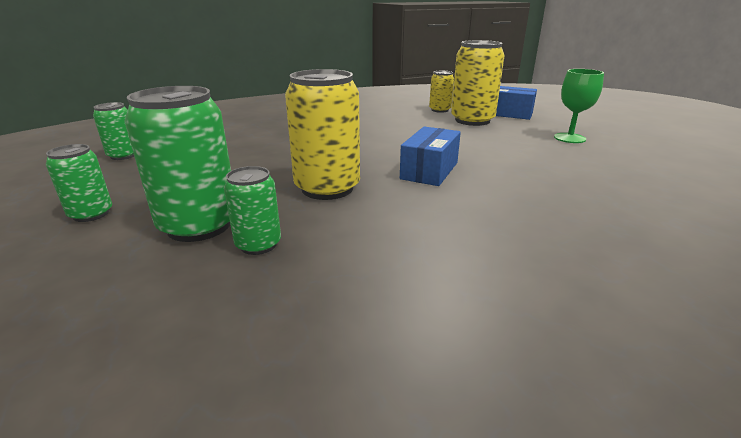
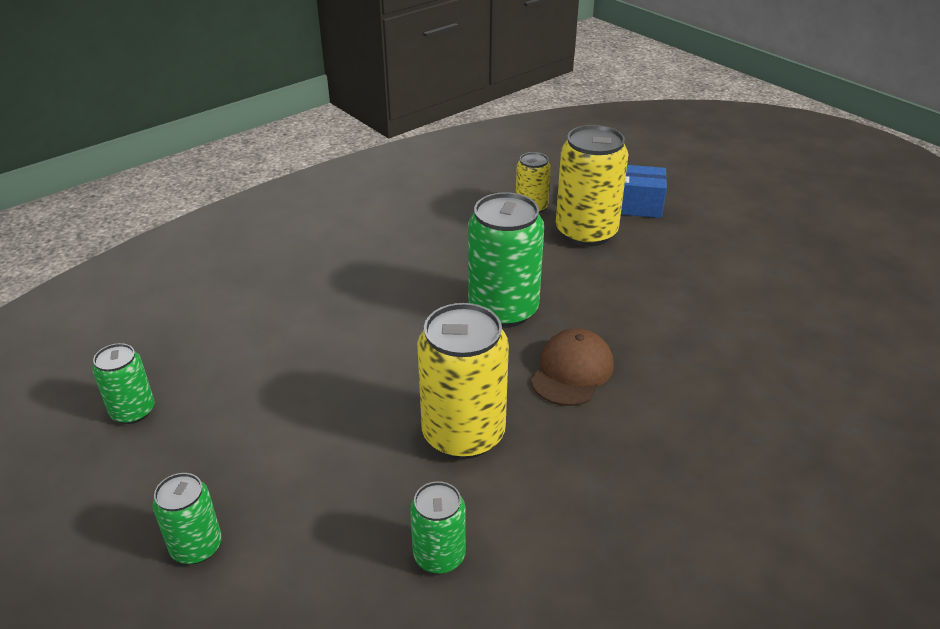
camera: 15 degrees left, 10 degrees up
(199, 225) = (349, 538): green can -> green can (503, 310)
(429, 170) = (572, 371): blue box -> brown cap
(569, 138) = (721, 261): green goblet -> none

